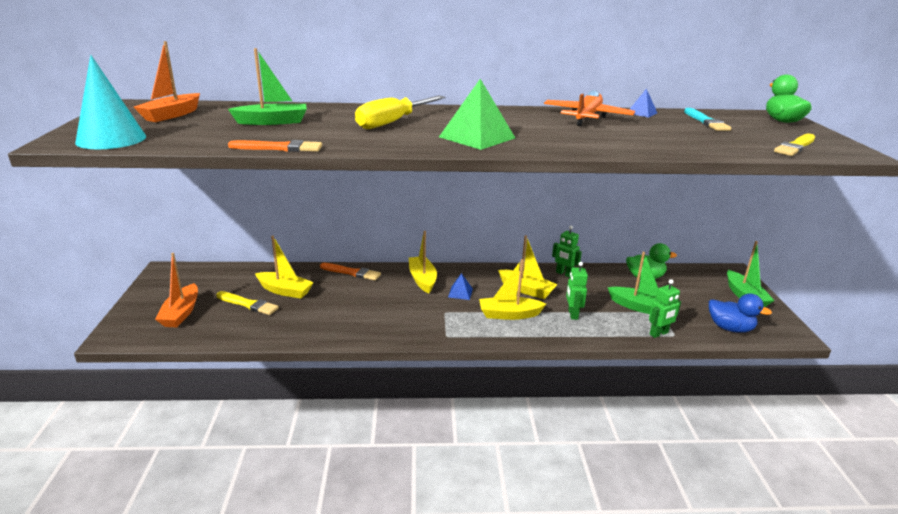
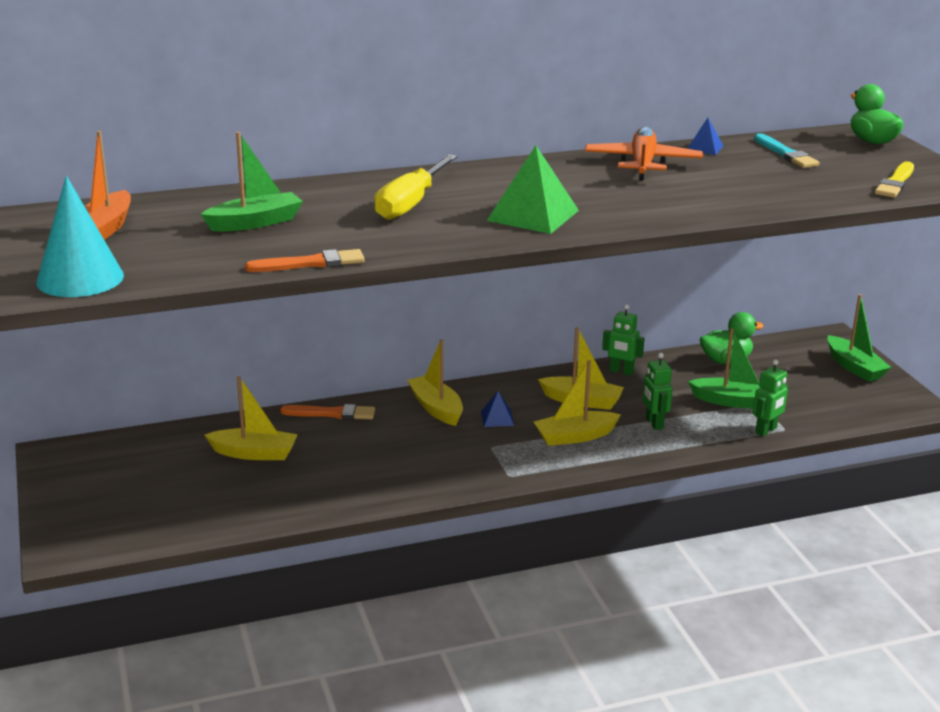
camera: 15 degrees left, 0 degrees up
(181, 313) = (130, 506): orange boat -> none
(248, 304) = (216, 479): yellow brush -> none
(730, 328) = (846, 410): blue duck -> none

